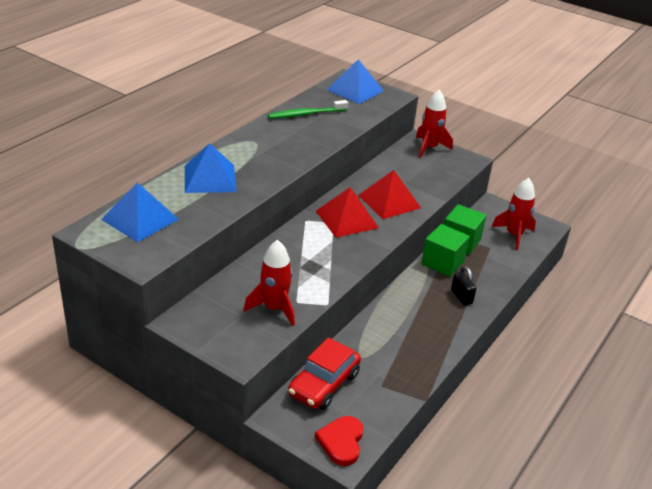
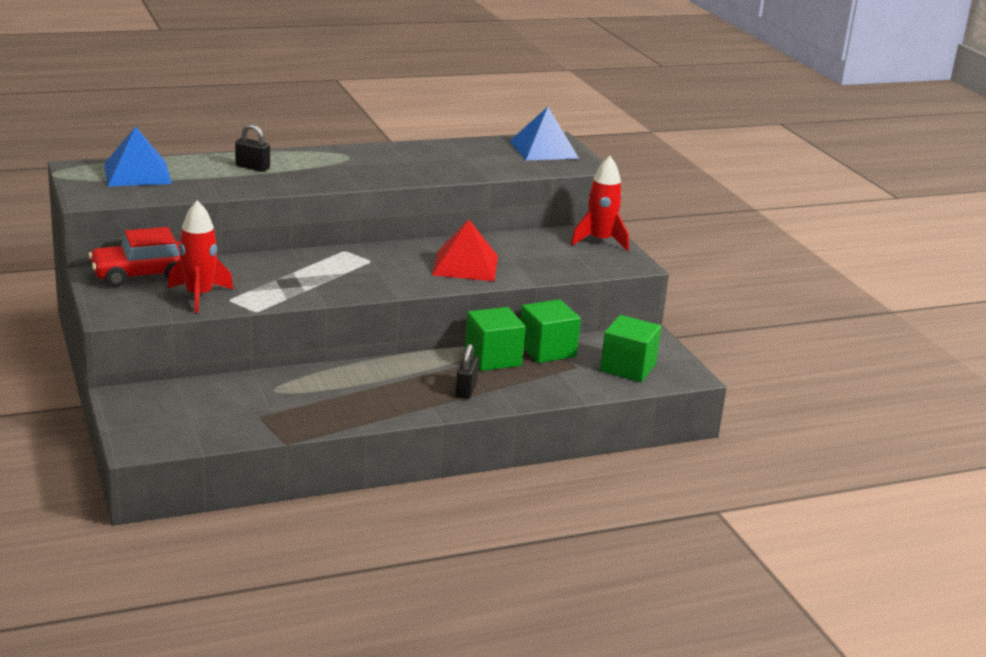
camera: 35 degrees right, 10 degrees down
(210, 178) = (252, 167): blue pyramid -> black padlock
(305, 114) = (446, 152): green toothbrush -> none
(324, 384) = (203, 393): red car -> red car (142, 275)
(341, 442) = (152, 435): red heart -> none
(347, 219) = (391, 263): red pyramid -> none
(514, 235) = (628, 367): red rocket -> green cube

